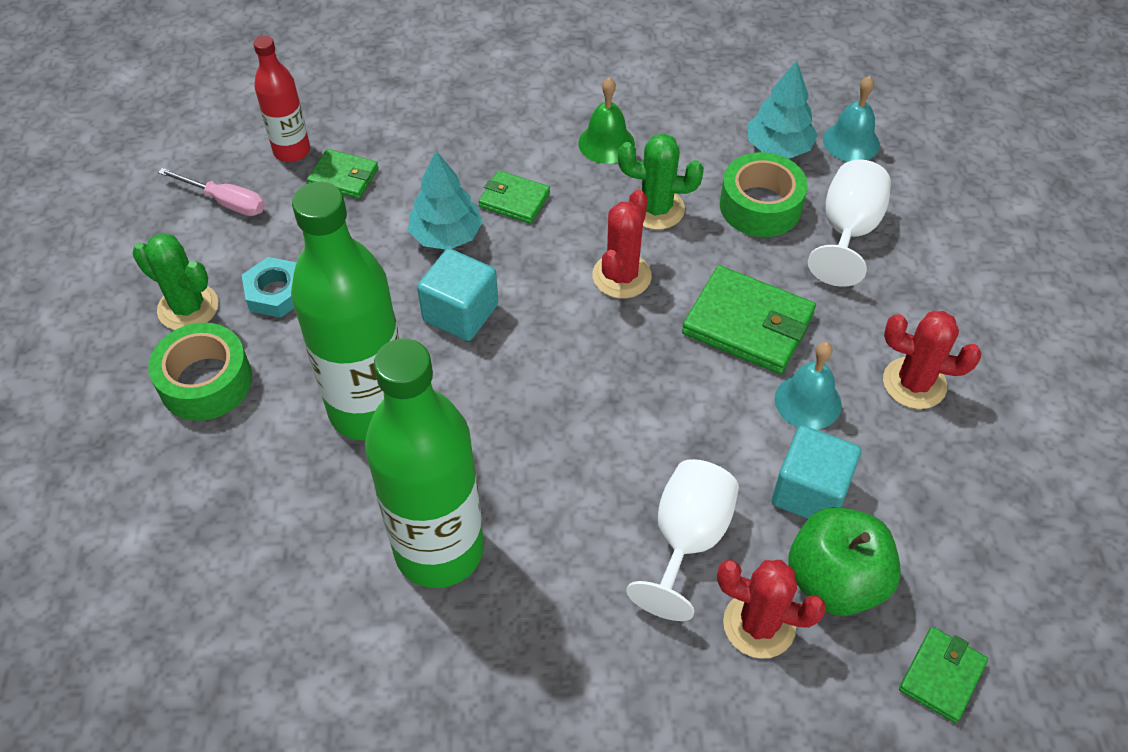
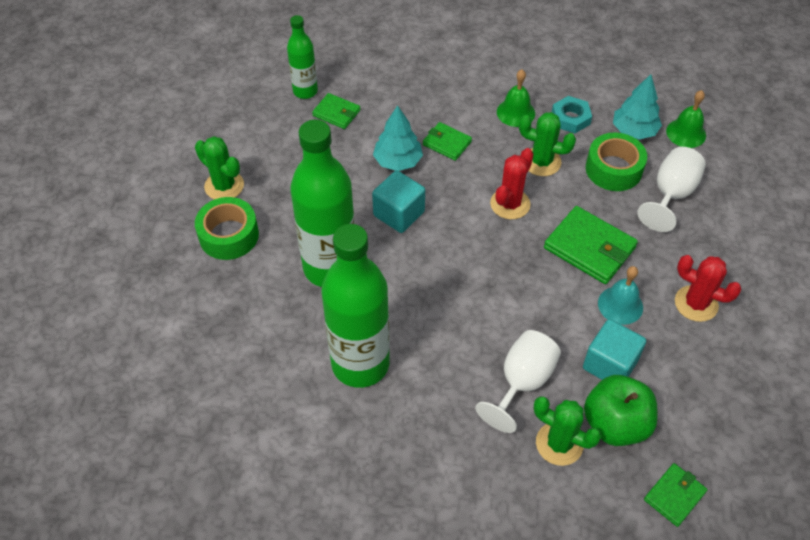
camera: 10 degrees right, 0 degrees up
(226, 202) = (257, 120): pink screwdriver -> none
(276, 292) = (281, 184): turquoise nut -> turquoise nut (570, 118)
(292, 151) = (305, 91): red bottle -> green bottle
(759, 624) = (559, 444): red cactus -> green cactus
(851, 142) = (686, 133): turquoise bell -> green bell

